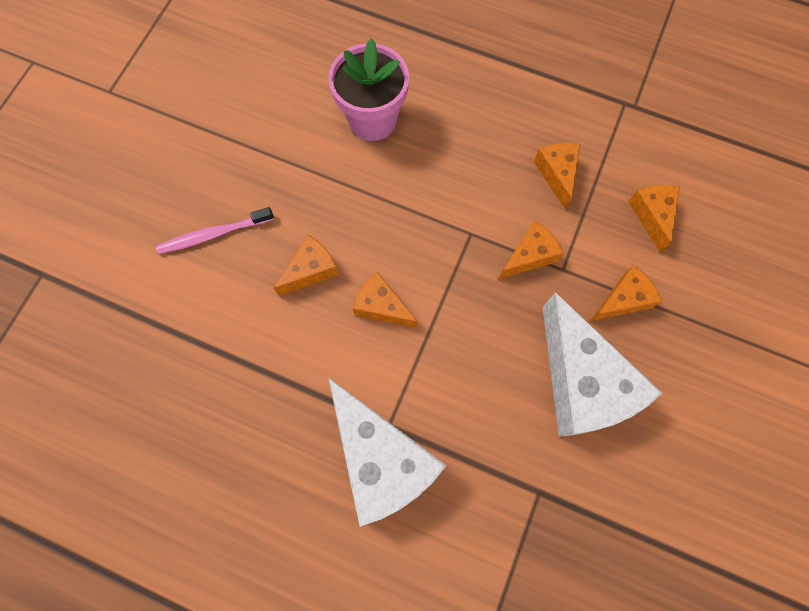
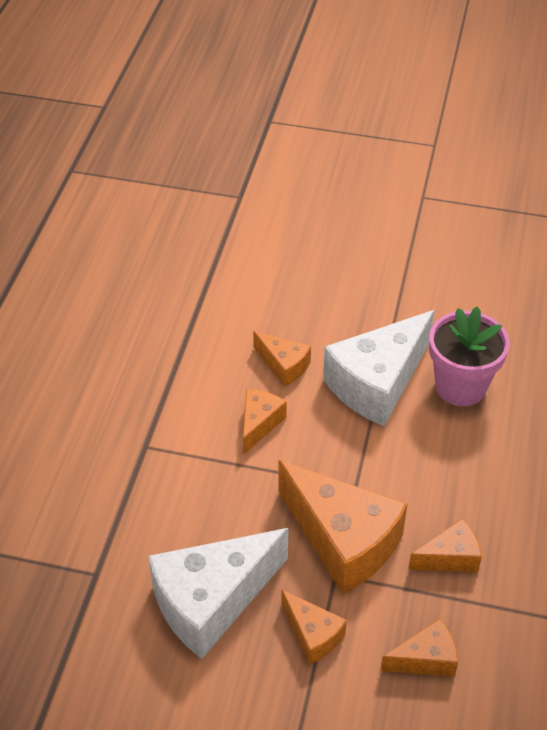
camera: 80 degrees right, 25 degrees down
(213, 234) = (302, 292): pink toothbrush -> none
(381, 459) = (114, 445): white cheese -> white cheese (377, 383)
(529, 256) = (343, 540): orange cheese -> orange cheese, size x1.98

